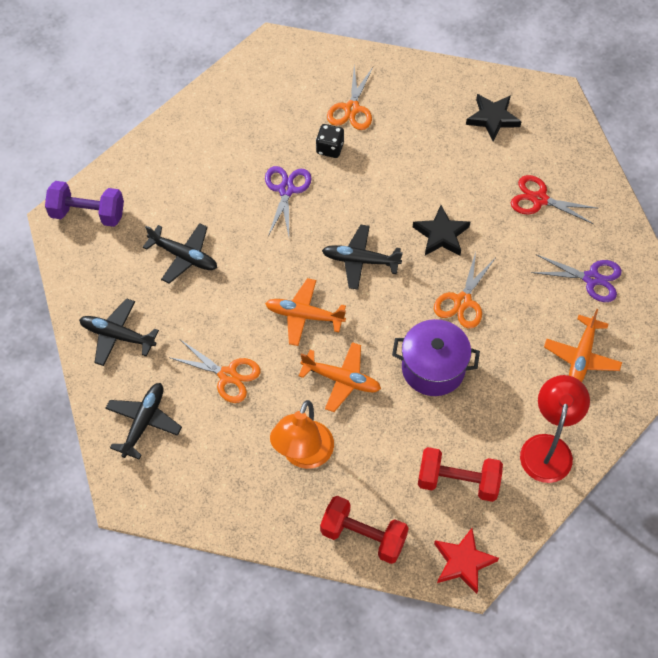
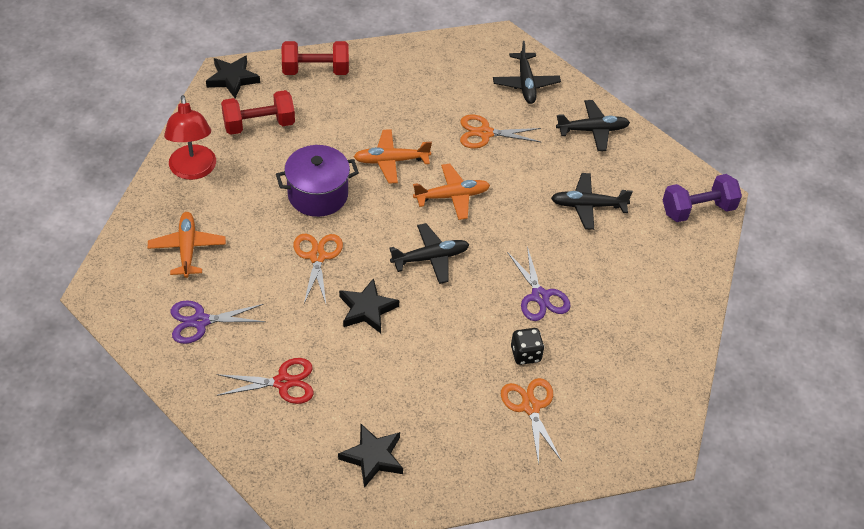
camera: 150 degrees right, 10 degrees down
(303, 455) = (390, 102): orange lamp -> none
(463, 562) = (232, 79): red star -> black star

